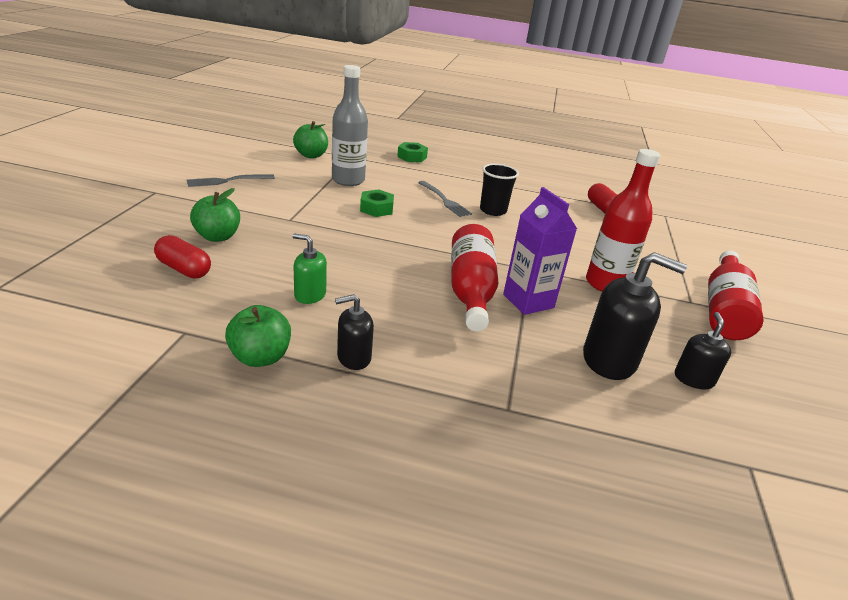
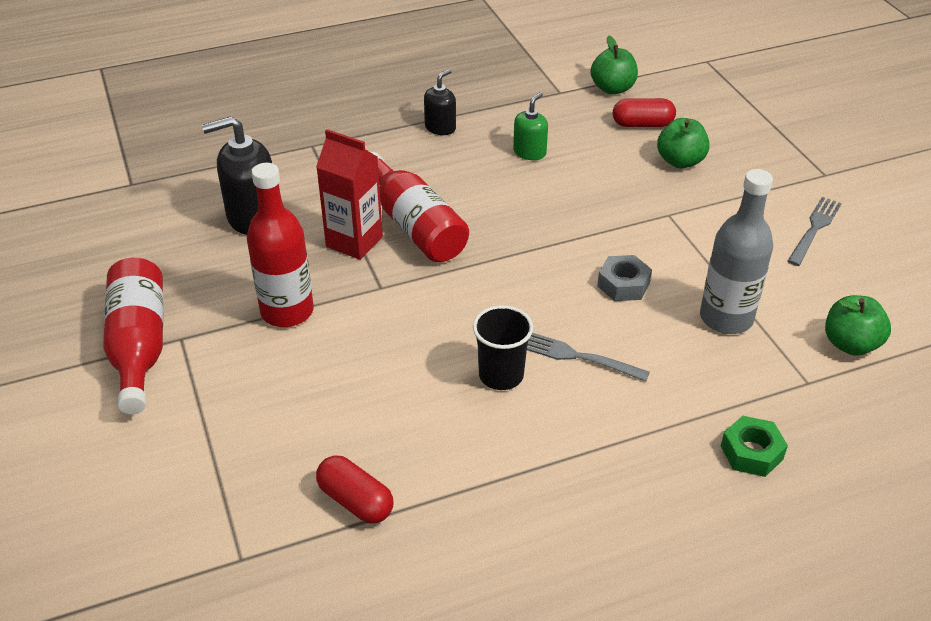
camera: 150 degrees right, 10 degrees up
(260, 357) = (494, 101): green apple -> green apple (612, 88)
(310, 295) = (529, 152): green soap dispenser -> green soap dispenser turned 45 degrees counterclockwise
(376, 208) = (623, 284): green nut -> grey nut
(528, 301) = (354, 241): purple carton -> red carton
(693, 379) = (174, 234): black soap dispenser -> none

